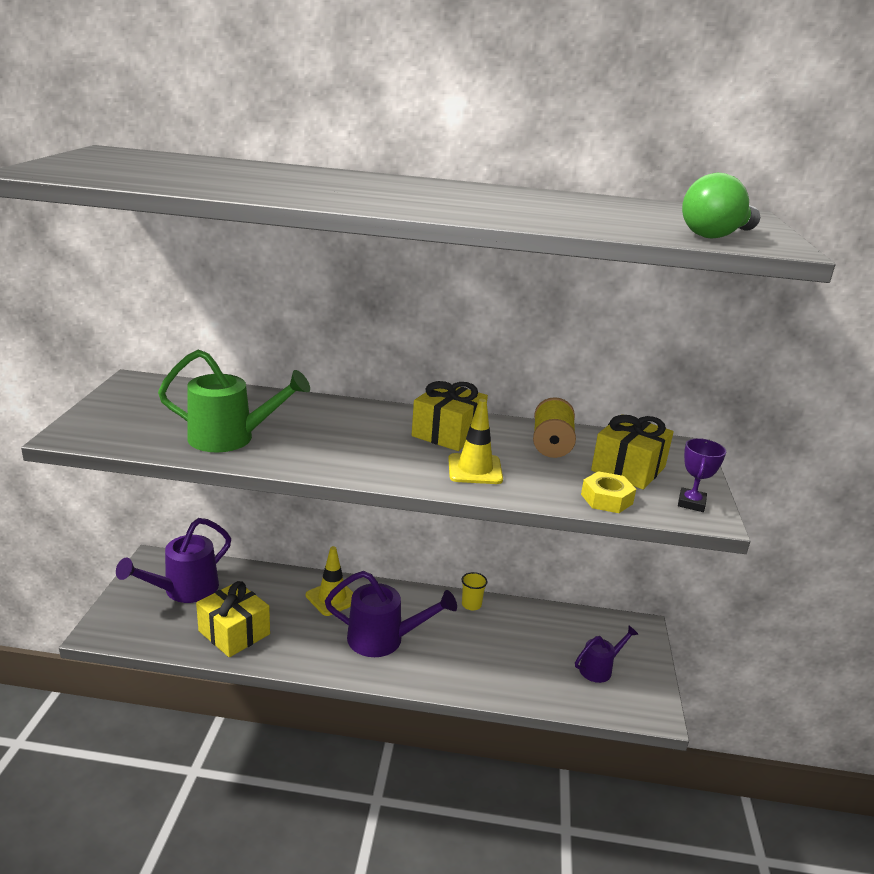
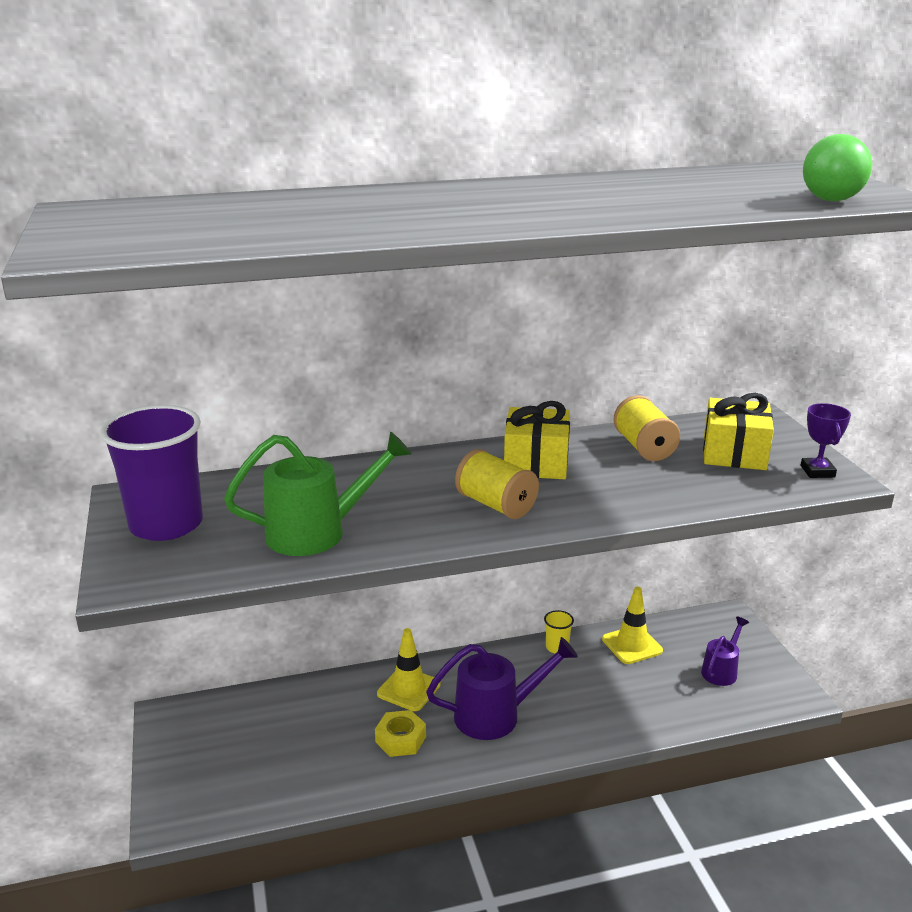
camera: 20 degrees left, 0 degrees up
(137, 406) = (166, 524): none -> purple cup
(184, 590) = (233, 738): purple watering can -> none
(234, 632) = (329, 765): yellow gift -> none
(382, 455) = (496, 505): none -> yellow spool
(475, 469) = (600, 494): yellow traffic cone -> yellow traffic cone (632, 645)
(606, 499) = (745, 489): yellow nut -> yellow nut (400, 739)

